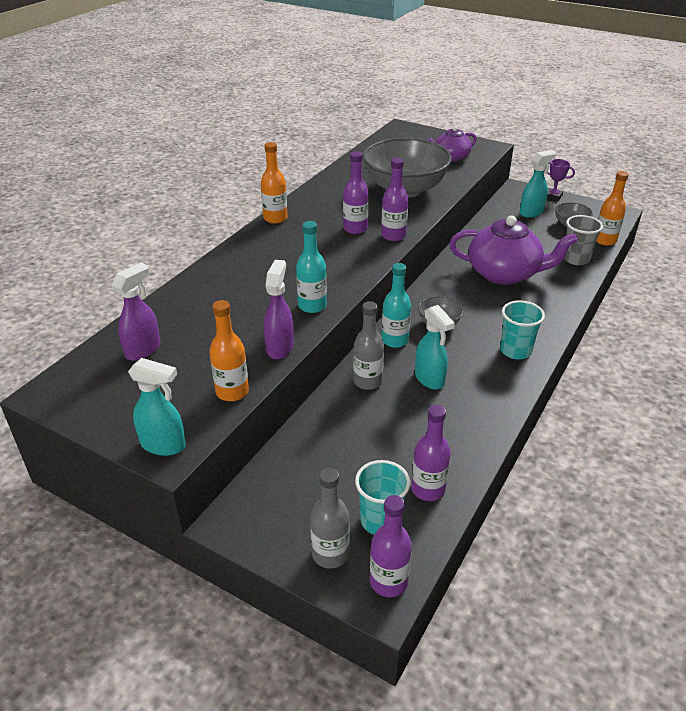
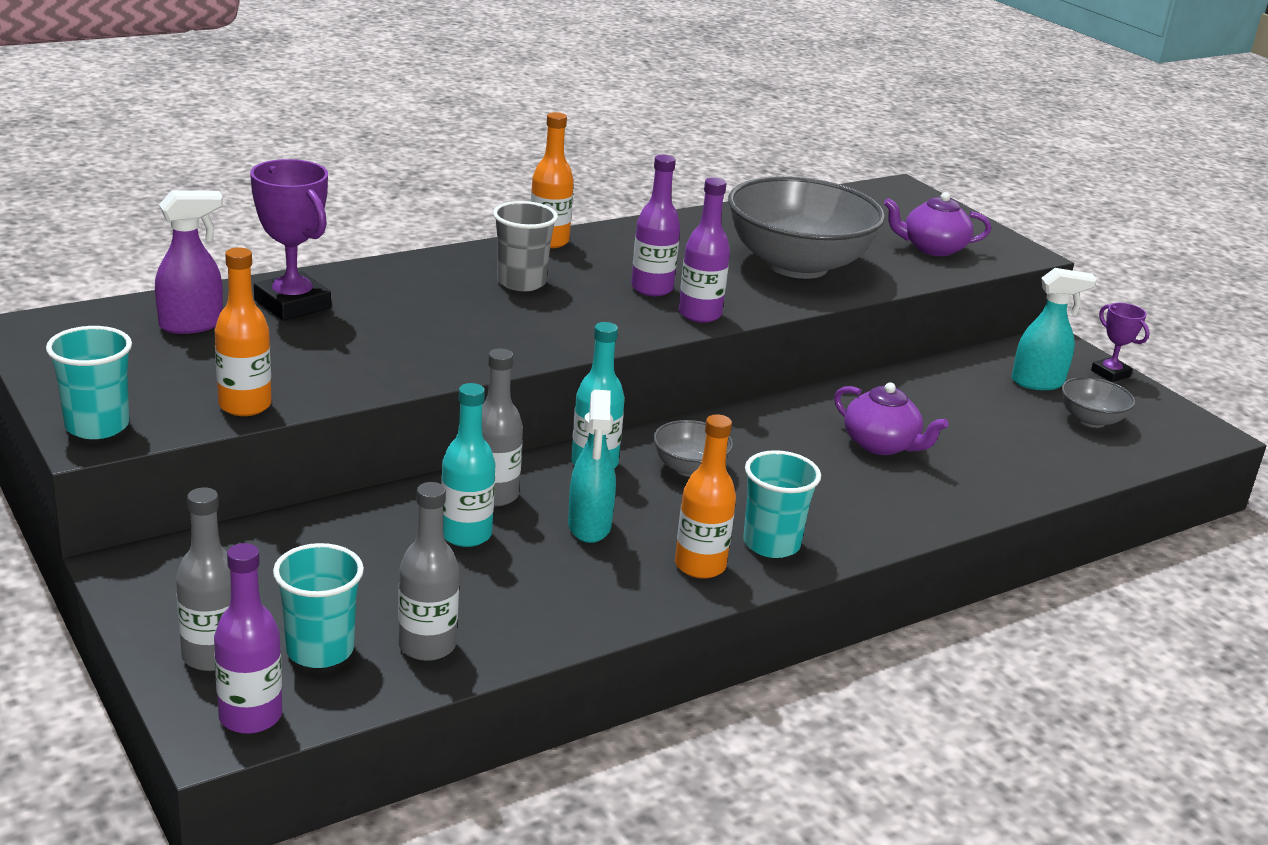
camera: 25 degrees right, 10 degrees down
(164, 445) = (97, 426): turquoise spray bottle -> turquoise cup
(185, 312) = (292, 304): none -> purple trophy
(280, 347) = (366, 382): purple spray bottle -> none
(312, 306) = (469, 354): turquoise bottle -> turquoise bottle (466, 535)
(428, 489) = (427, 646): purple bottle -> grey bottle
(504, 273) = (881, 445): purple teapot -> purple teapot, size x0.58
(576, 259) = (1037, 468): grey cup -> grey cup (521, 282)
(604, 240) = (1127, 462): orange bottle -> orange bottle (700, 566)

